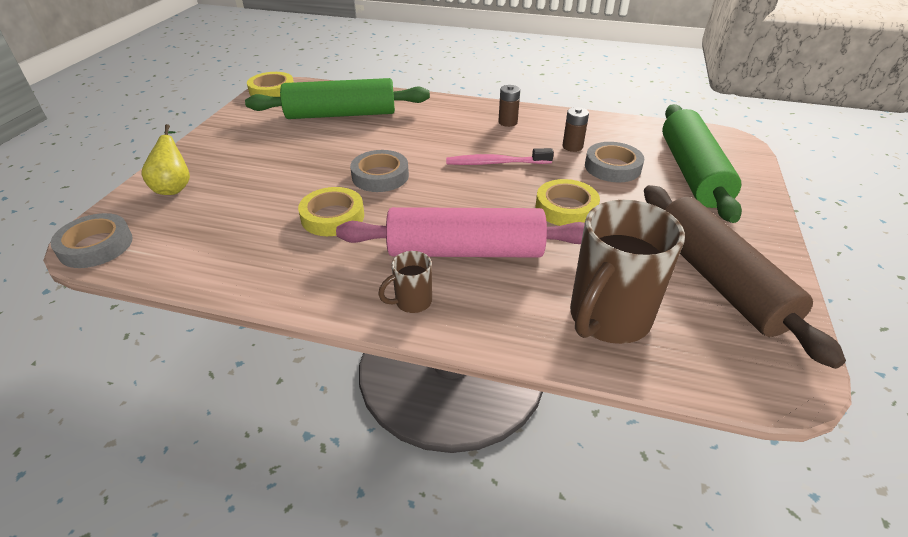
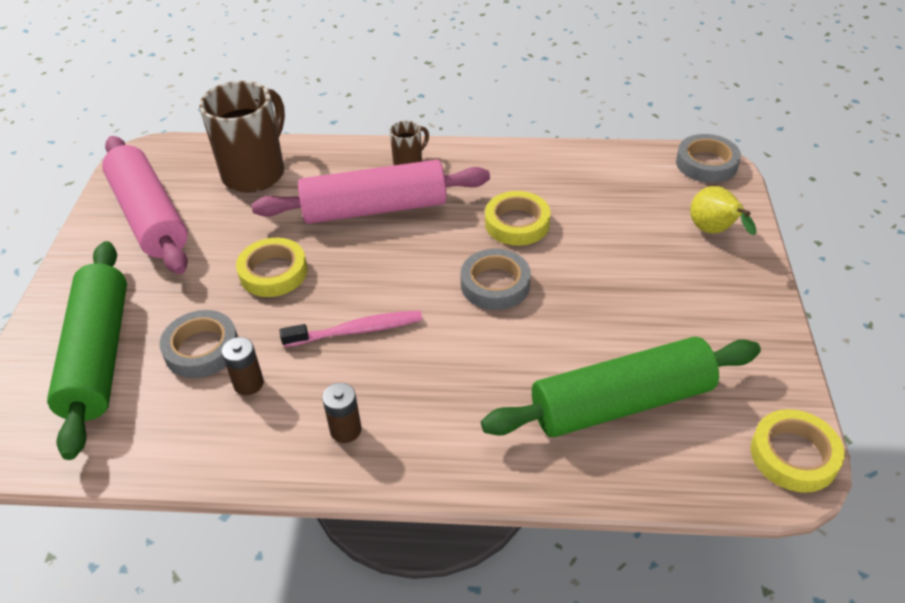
camera: 170 degrees right, 5 degrees up
(718, 280) = (149, 216): brown rolling pin -> pink rolling pin

